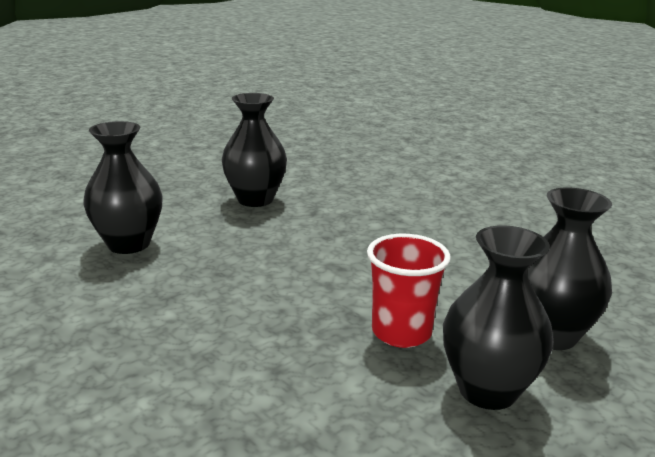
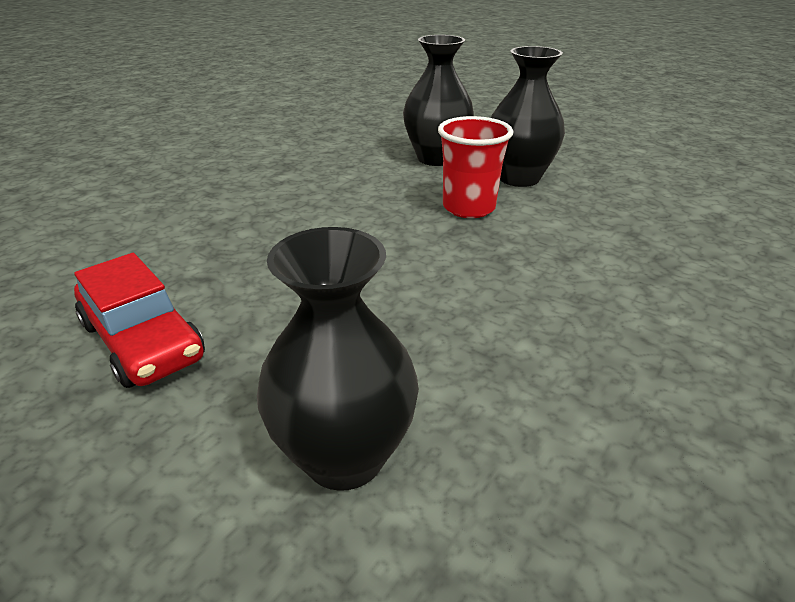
camera: 100 degrees left, 10 degrees up
(255, 199) = (143, 341): black vase -> red car

